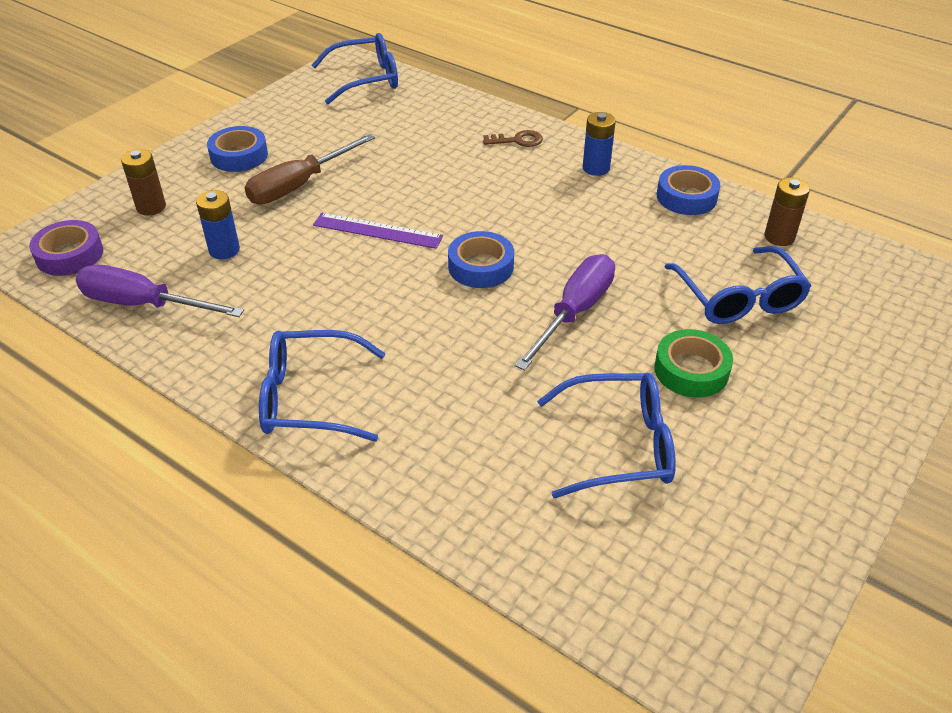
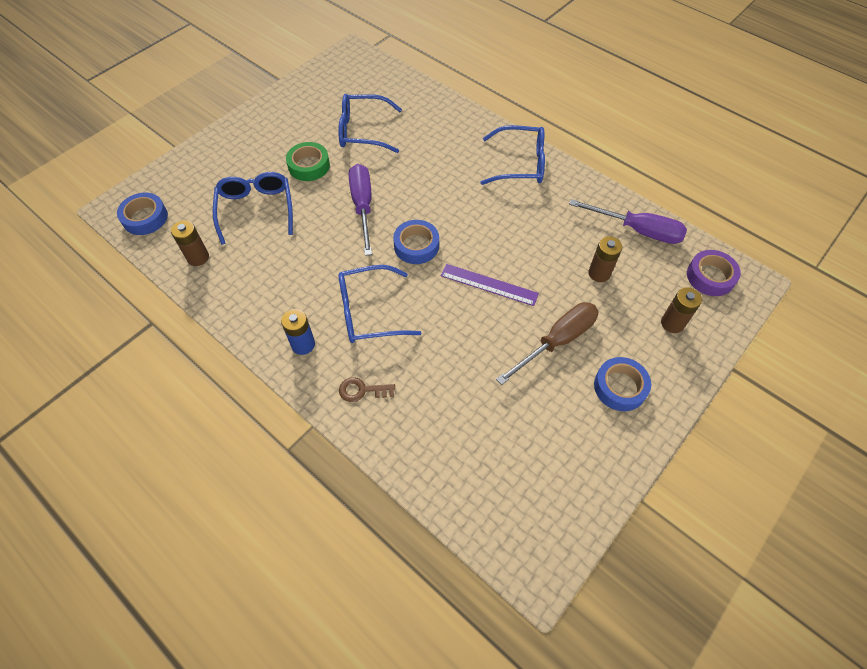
camera: 175 degrees left, 15 degrees up
(224, 250) = (599, 273): blue battery -> brown battery
(366, 79) = (513, 524): blue glasses -> blue glasses (369, 312)
(574, 312) = (363, 206): purple screwdriver -> purple screwdriver turned 135 degrees clockwise
(686, 197) = (243, 303): blue tape -> blue tape (145, 218)

